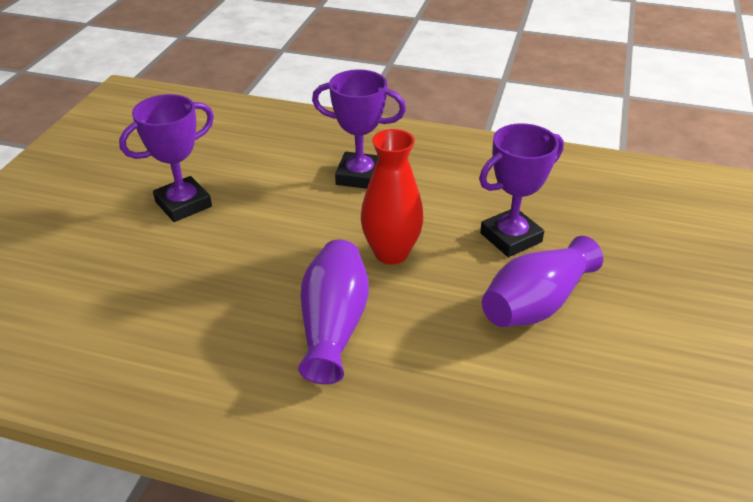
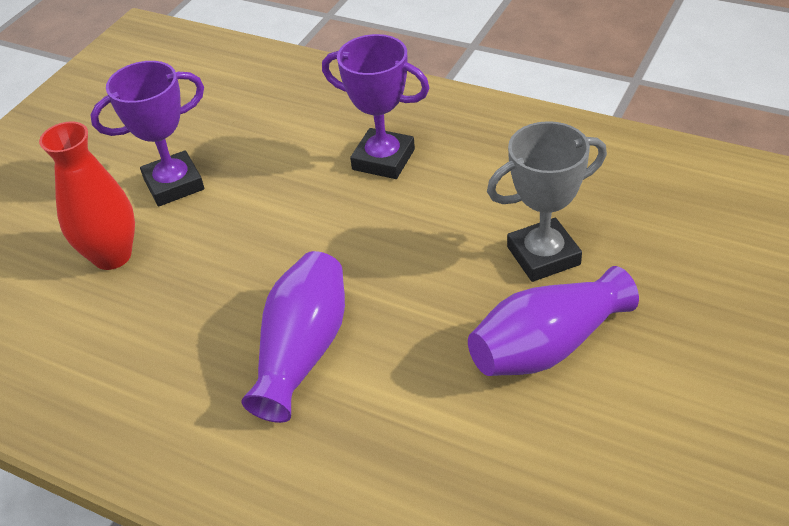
camera: 15 degrees right, 5 degrees up
(391, 253) = (393, 265): red vase -> red vase (112, 256)
(510, 237) = (543, 255): purple trophy -> grey trophy

